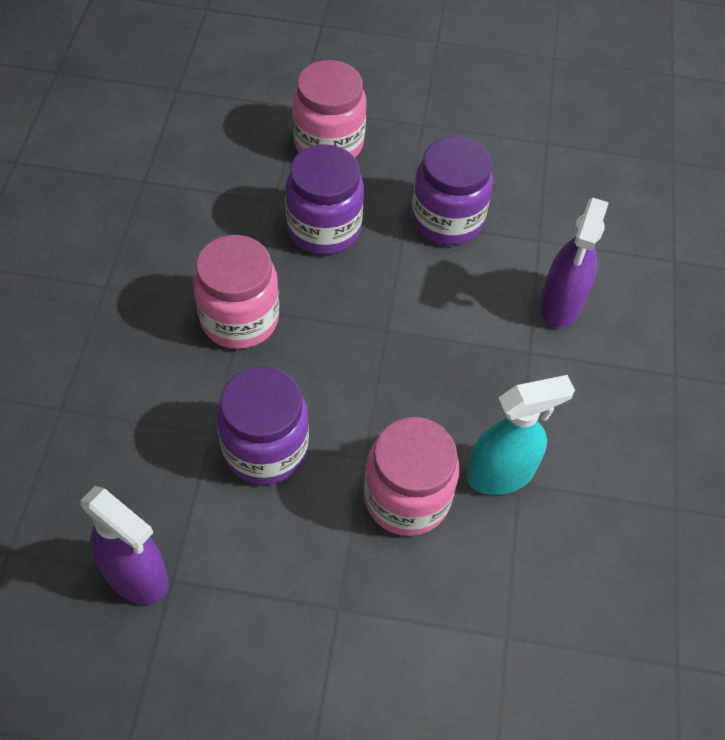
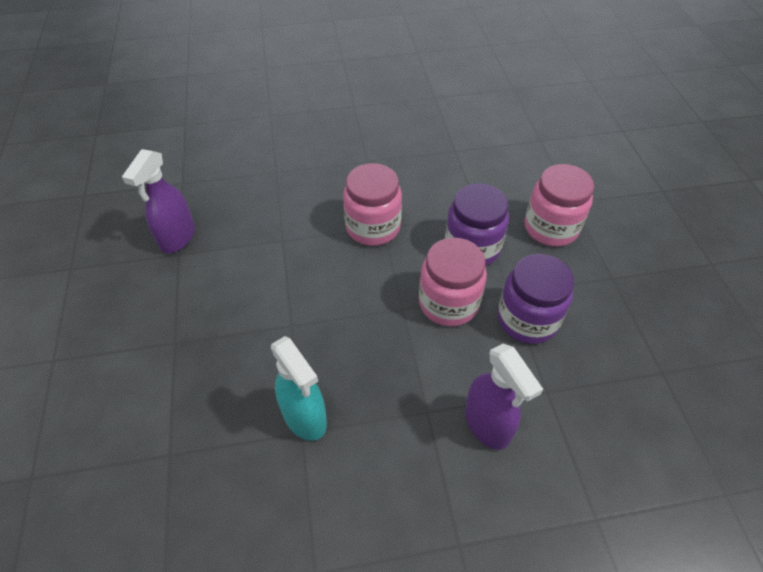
camera: 75 degrees right, 5 degrees down
(265, 449) = (280, 270): purple jar -> none
(407, 498) = (266, 360): pink jar -> pink jar (448, 303)
(560, 305) = (487, 425): purple spray bottle -> purple spray bottle turned 120 degrees counterclockwise

